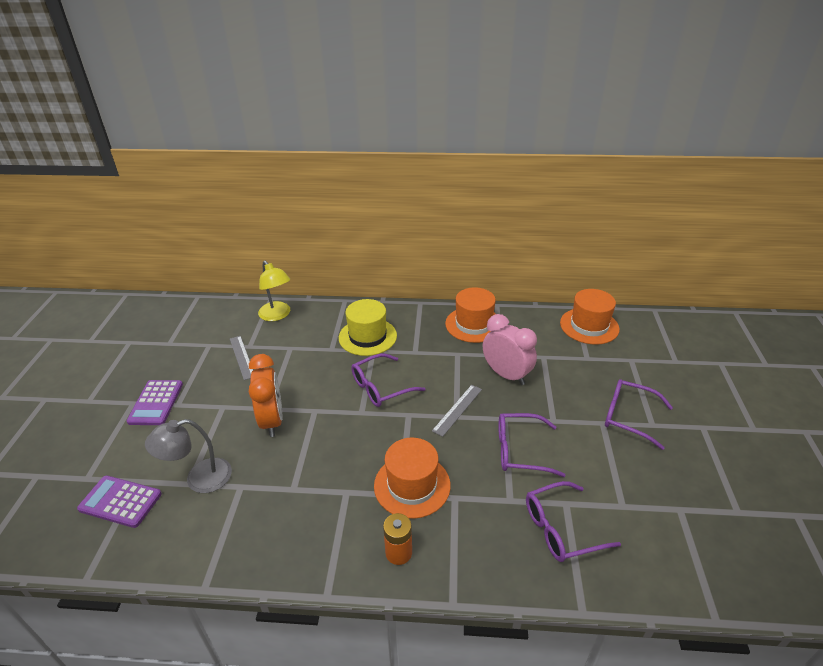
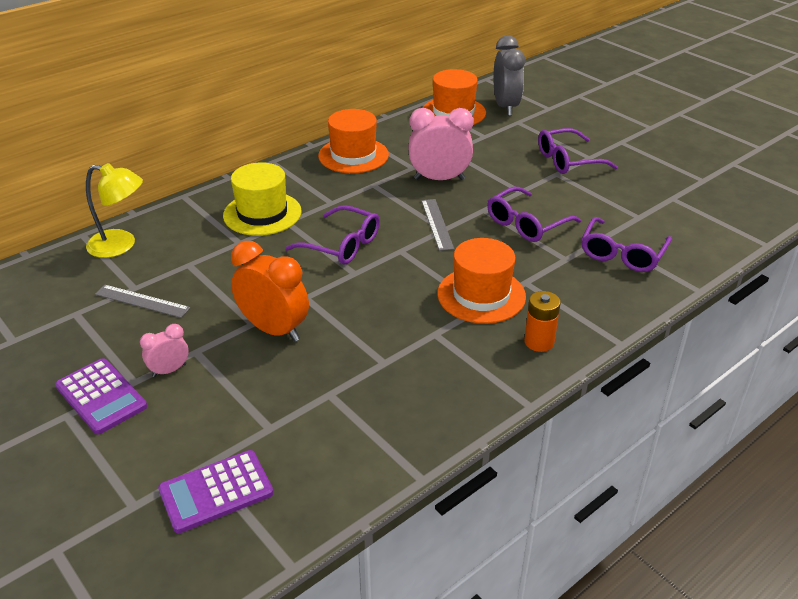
camera: 45 degrees left, 0 degrees up
(198, 409) = (169, 370): none -> pink clock
(199, 479) = (275, 417): grey lamp -> none
(381, 387) = (342, 245): purple glasses -> purple glasses turned 75 degrees counterclockwise
(638, 342) = (505, 107): none -> grey clock

